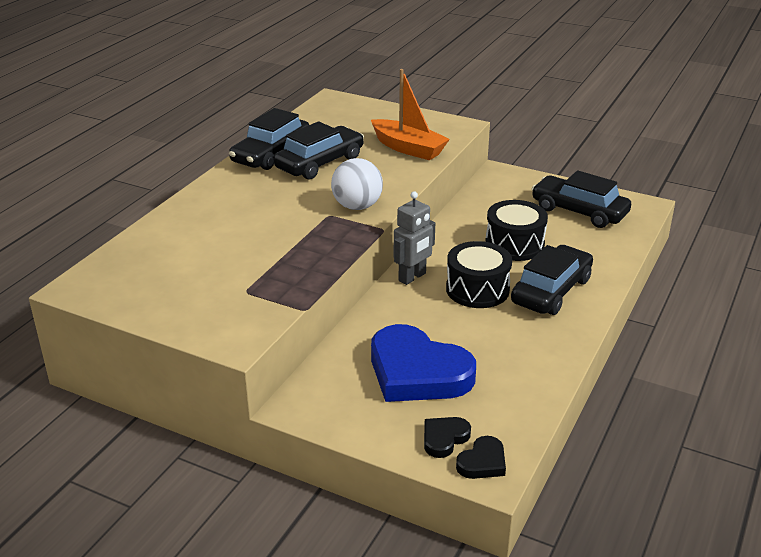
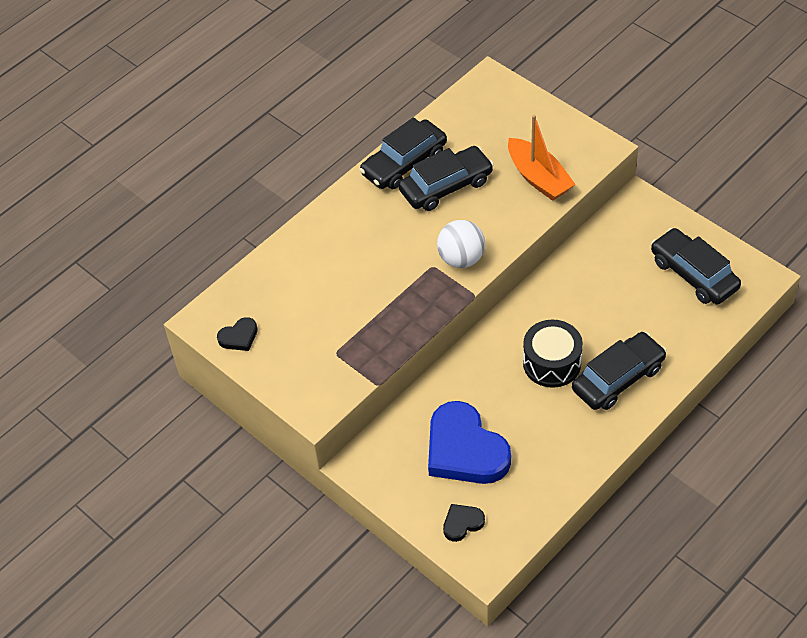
camera: 20 degrees right, 20 degrees up
(412, 277) = (499, 335): grey robot -> none
(482, 462) = (483, 553): black heart -> black heart (239, 337)
(514, 245) = (609, 310): black drum -> none

